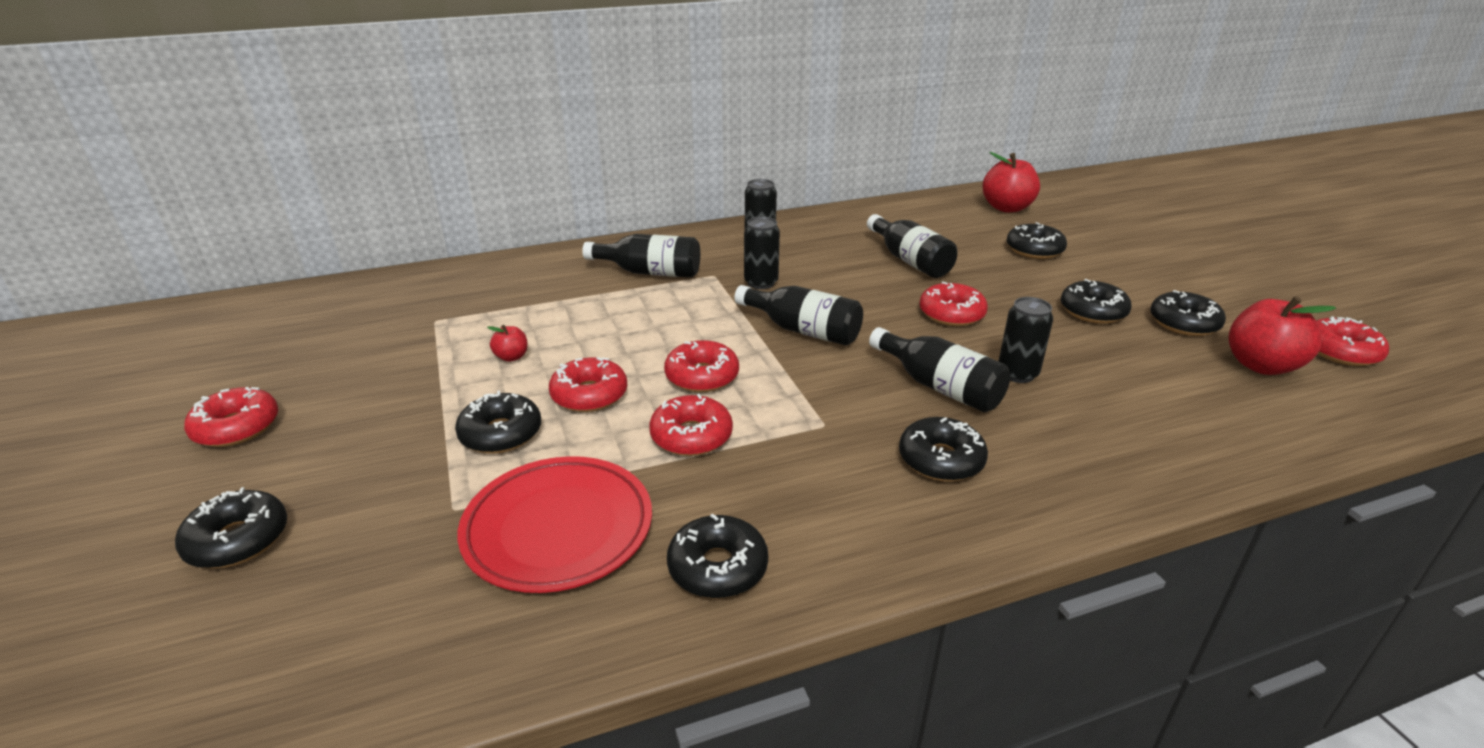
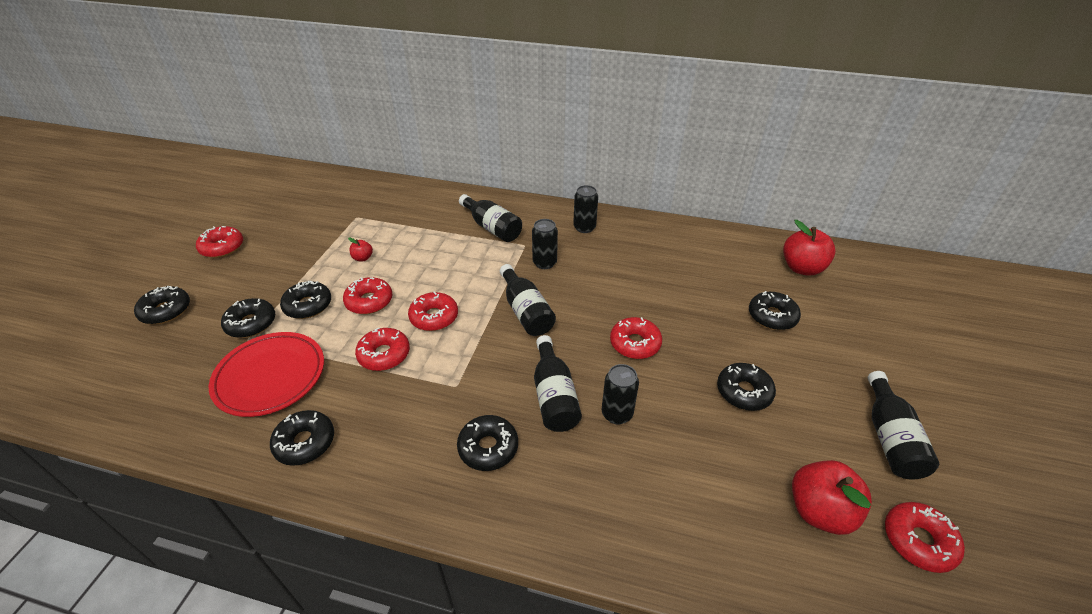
camera: 35 degrees right, 10 degrees up
(910, 260) = (663, 286): black bottle -> black bottle (889, 437)
(1184, 323) = (806, 439): black donut -> black donut (251, 323)

